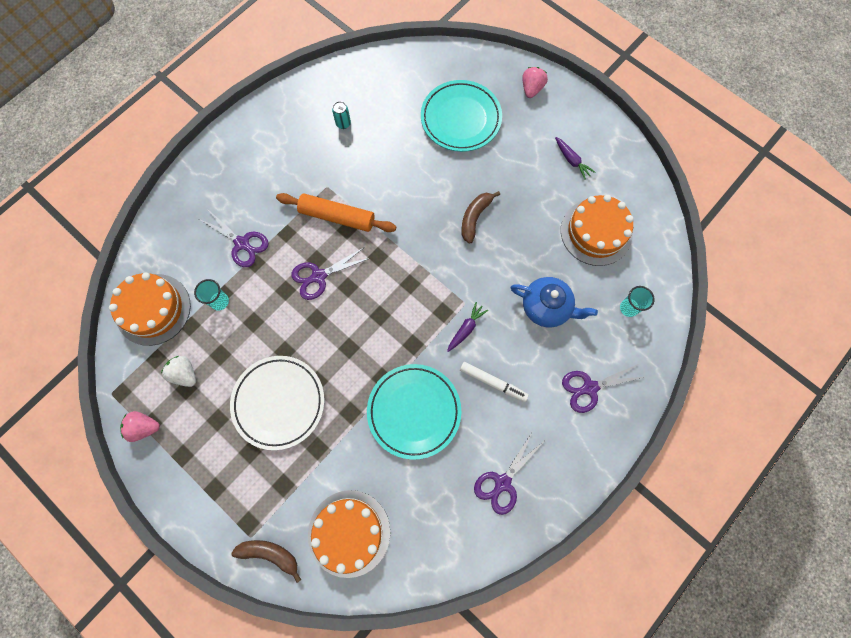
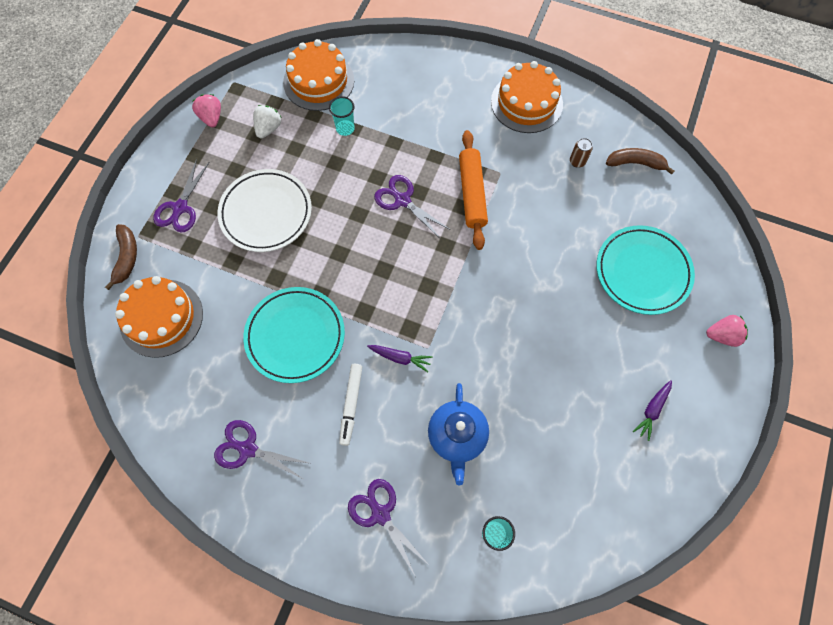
camera: 70 degrees right, 5 degrees down
(242, 243) = (409, 124): purple scissors -> purple scissors (180, 208)
(343, 123) = (577, 162): turquoise can -> brown can
(475, 218) = (530, 325): brown banana -> brown banana (635, 163)
(596, 232) = (573, 466): orange cake -> orange cake (526, 103)

